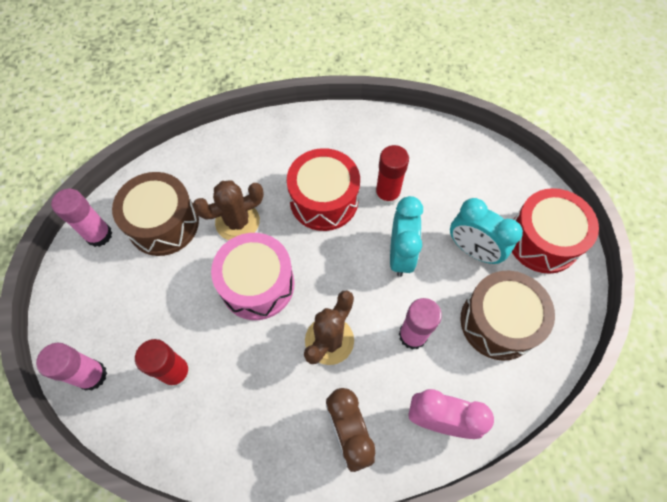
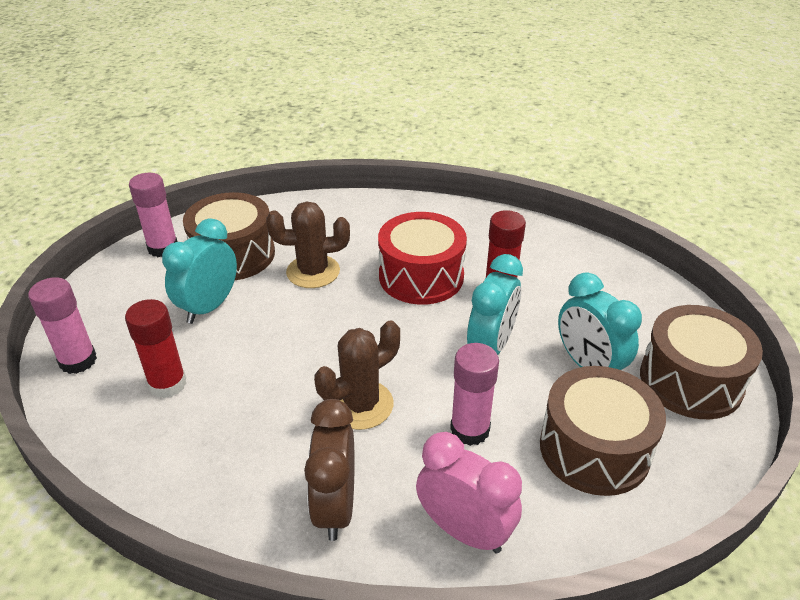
camera: 20 degrees right, 25 degrees down
(171, 286) = (209, 307): none -> turquoise clock
(257, 284) = (304, 330): pink drum -> none
(542, 240) = (690, 380): red drum -> brown drum

